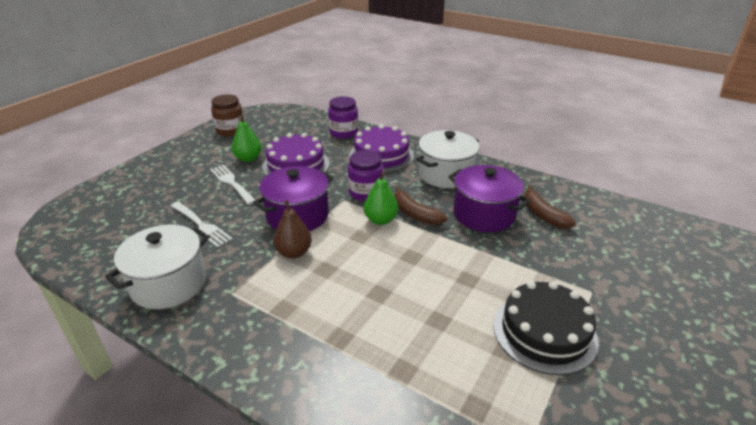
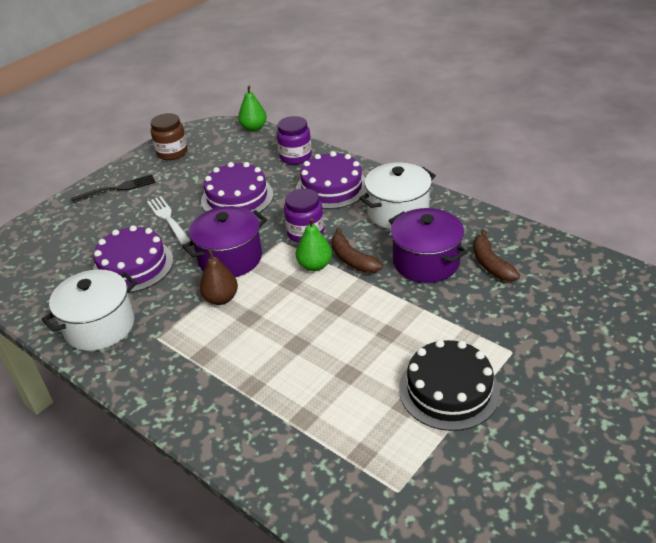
camera: 10 degrees right, 5 degrees up
(179, 159) = (117, 189): none -> black fork
(200, 225) = (133, 266): white fork -> purple cake
(248, 158) = (188, 189): green pear -> green pear (254, 128)

